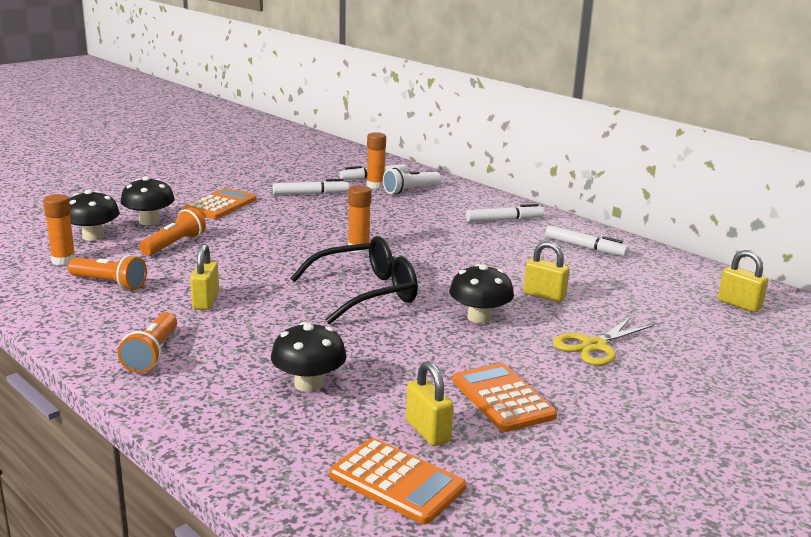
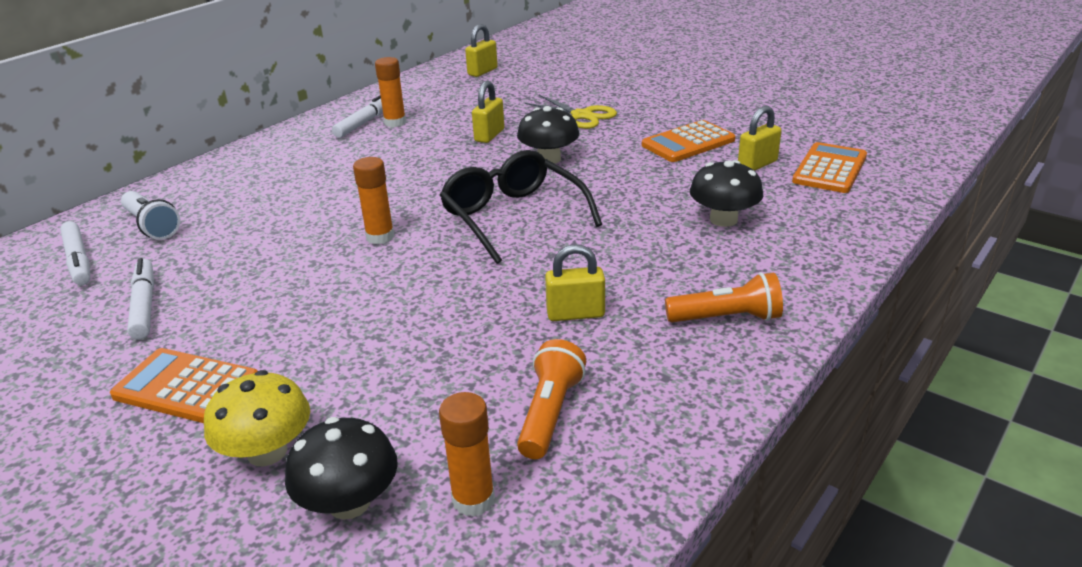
camera: 95 degrees left, 10 degrees up
(149, 221) = (267, 452): black mushroom -> yellow mushroom
(174, 245) = (383, 390): orange flashlight -> none
(375, 185) = (119, 255): orange glue stick -> orange glue stick (395, 122)
(504, 220) = (281, 161): white marker -> none

